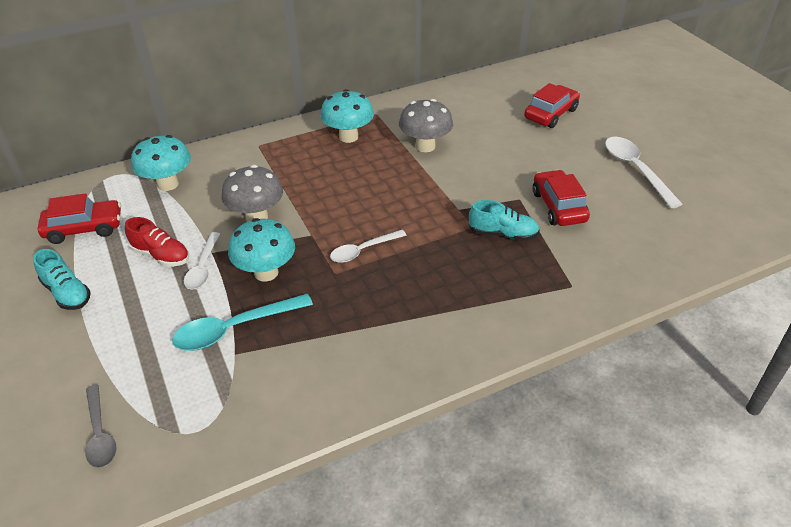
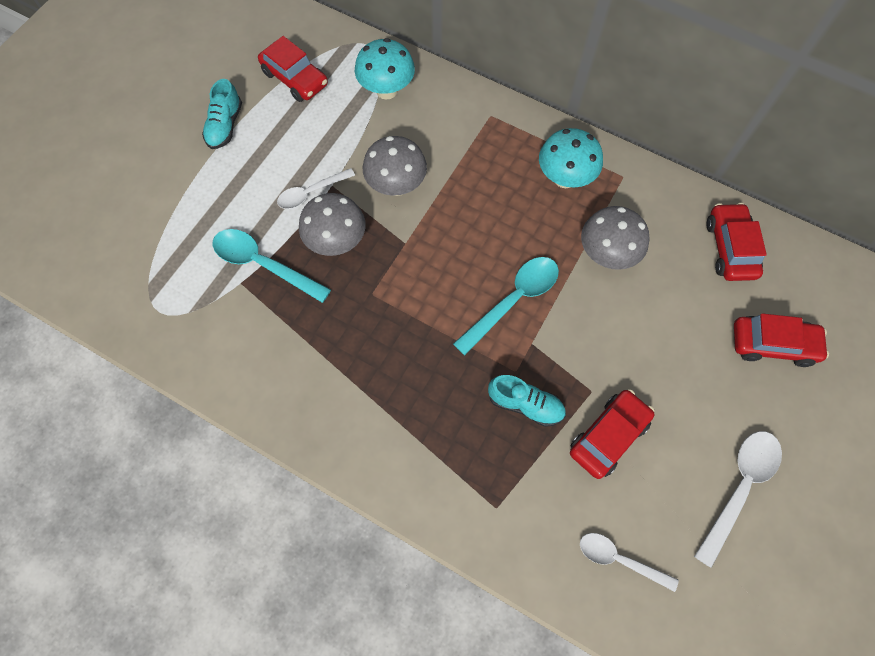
camera: 55 degrees right, 25 degrees up
(100, 434) = (121, 253): grey spoon -> none
(161, 255) = (303, 153): red shoe -> none
(266, 272) = (337, 242): turquoise mushroom -> grey mushroom
(362, 251) = (414, 297): white spoon -> white spoon (619, 559)
(416, 202) = (513, 300): none -> turquoise spoon
(472, 99) = (730, 248): none -> red car
(503, 234) = (525, 404): turquoise shoe -> turquoise shoe turned 45 degrees counterclockwise

